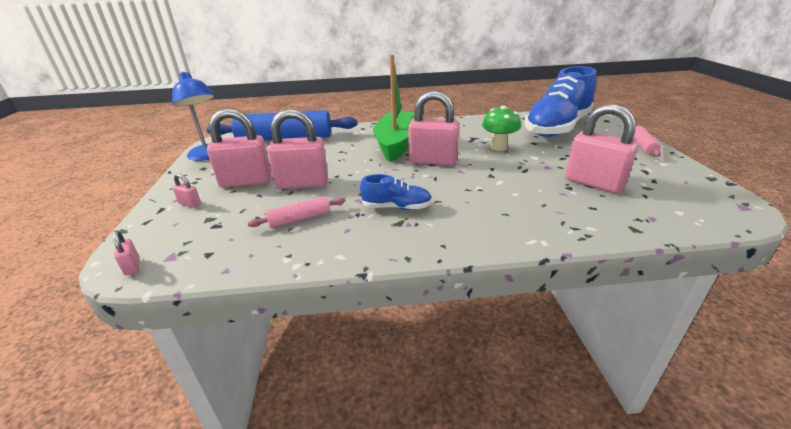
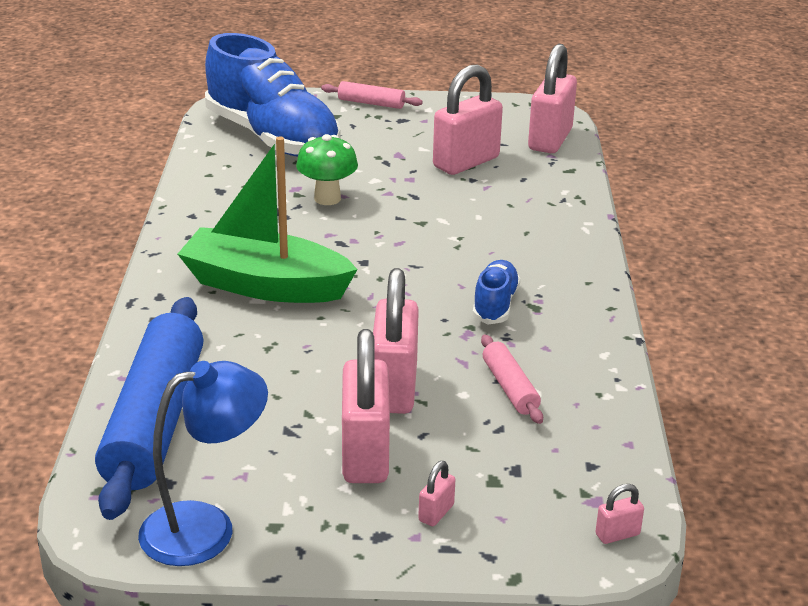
camera: 85 degrees left, 0 degrees up
(432, 161) = (355, 260): pink padlock -> pink padlock (550, 140)

